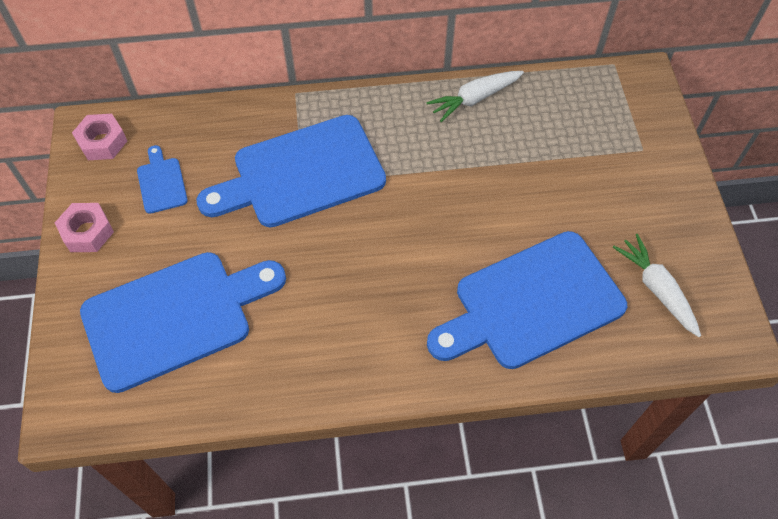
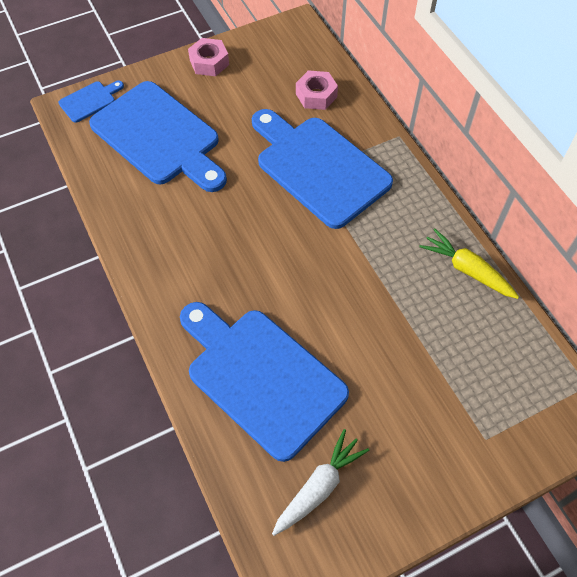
camera: 70 degrees right, 0 degrees up
(102, 142) = (289, 39): pink nut -> pink nut (316, 95)
(161, 182) = (269, 86): blue cutting board -> blue cutting board (90, 101)
(474, 99) = (466, 269): white carrot -> yellow carrot

